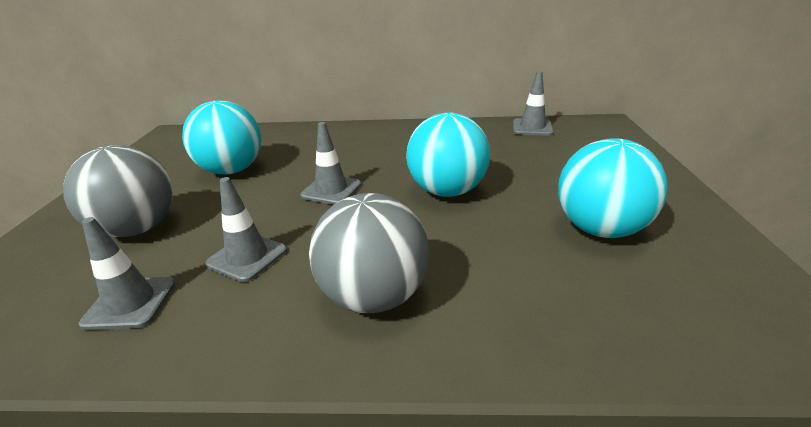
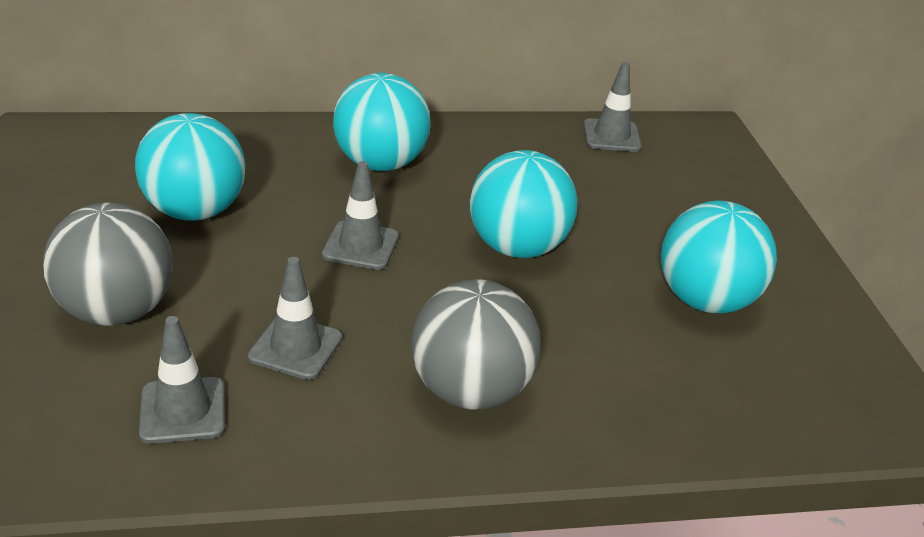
camera: 15 degrees left, 5 degrees up
(367, 144) = (380, 163): none -> turquoise ball

